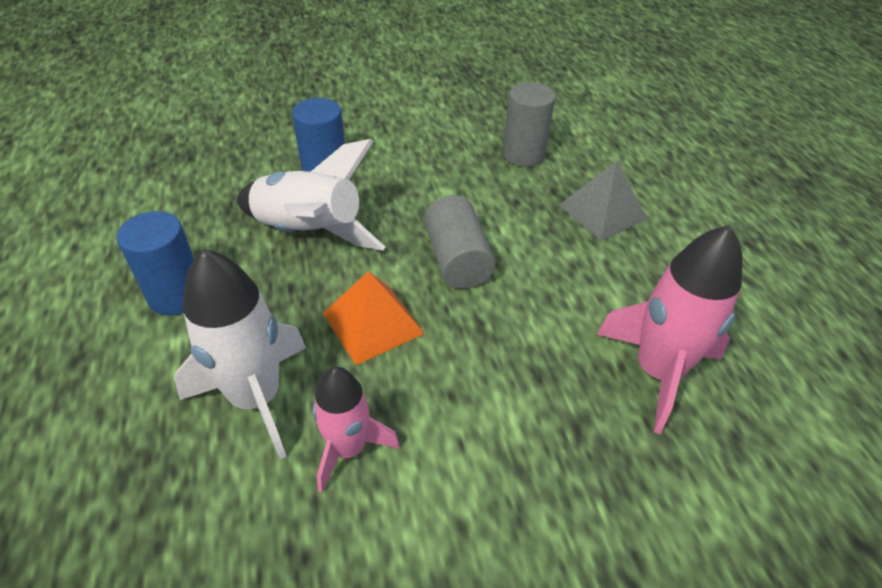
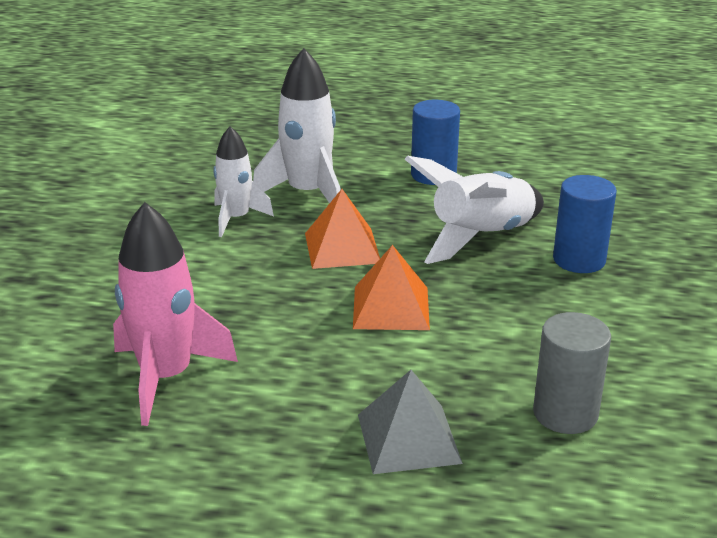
camera: 115 degrees right, 15 degrees down
(348, 449) = (236, 219): pink rocket -> white rocket
(457, 260) = (391, 307): grey cylinder -> orange pyramid

